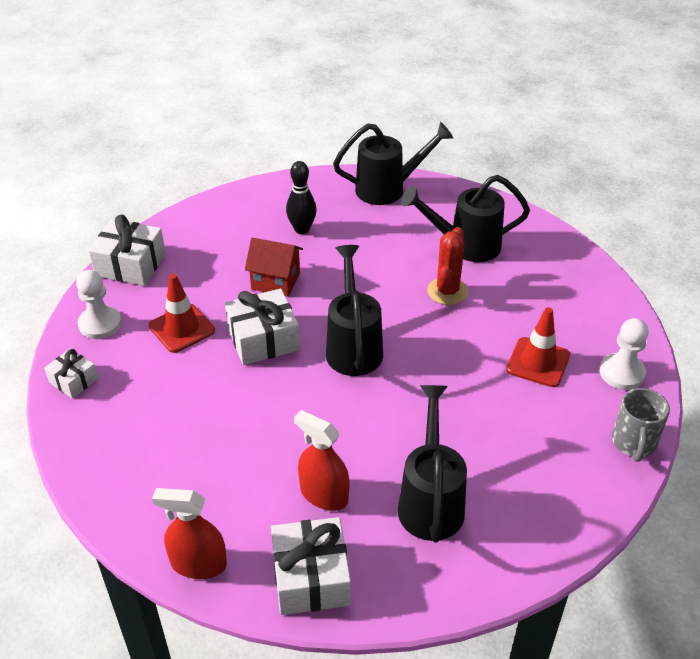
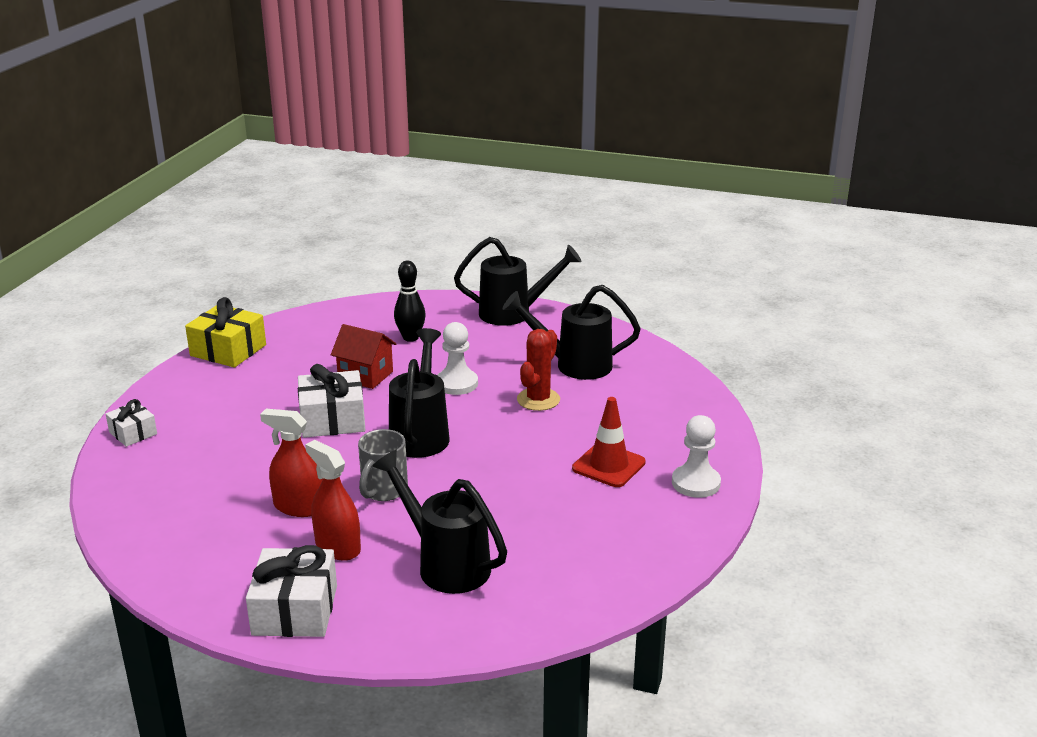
camera: 10 degrees right, 15 degrees down
(100, 324) = (178, 392): white pawn -> white pawn (457, 384)
(130, 265) = (228, 350): white gift -> yellow gift
(182, 328) = (256, 403): red traffic cone -> none
(198, 564) = (189, 586): red spray bottle -> red spray bottle (299, 507)
(431, 500) = (445, 563): black watering can -> black watering can turned 60 degrees counterclockwise
(633, 443) = (682, 542): grey mug -> grey mug (383, 490)

